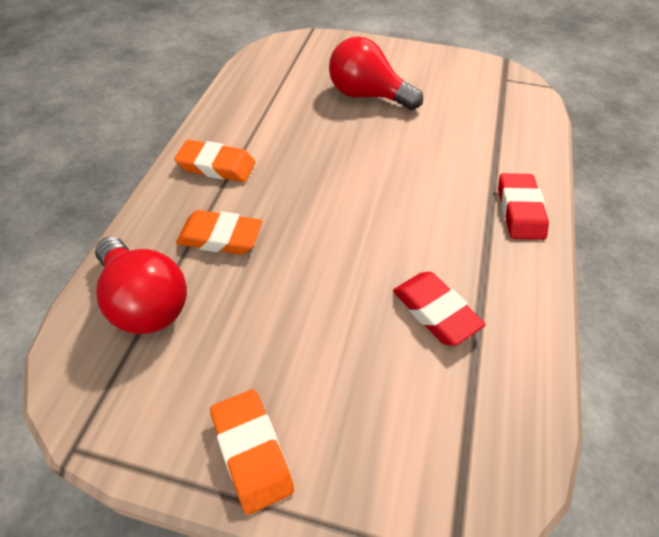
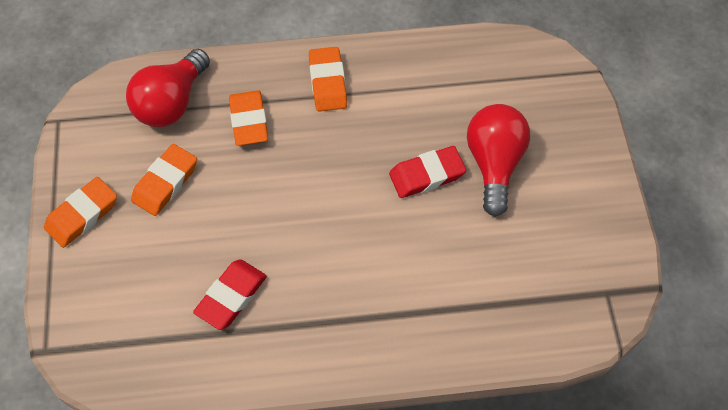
camera: 70 degrees right, 10 degrees up
(255, 337) = (165, 183): none -> orange eraser
(520, 210) = (379, 343): red eraser -> red eraser (427, 175)

